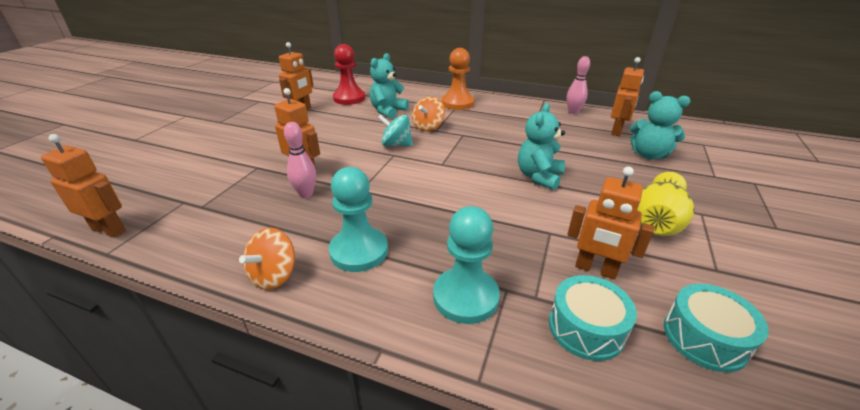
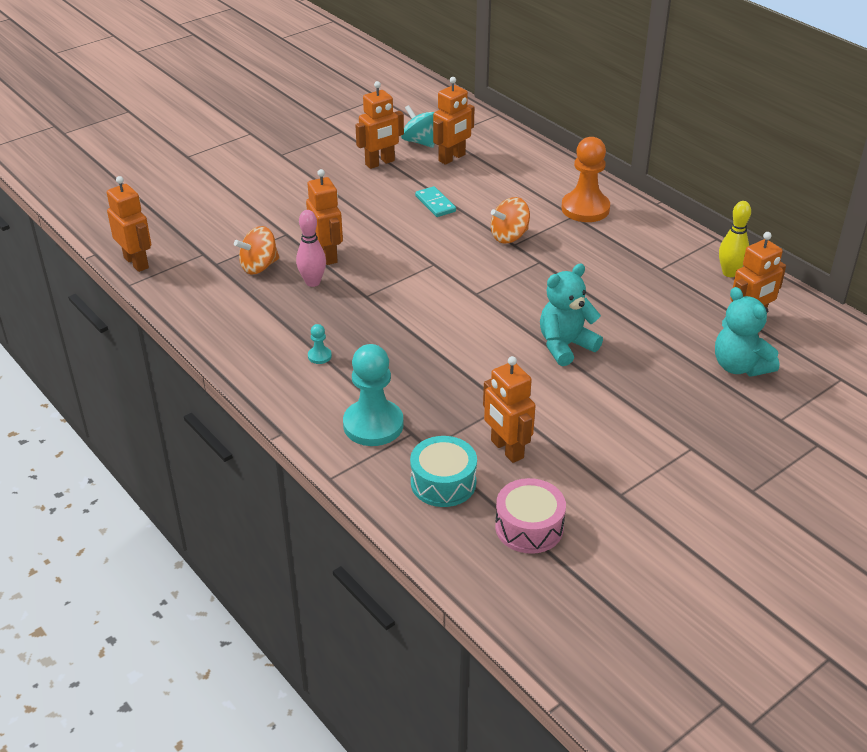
camera: 30 degrees right, 5 degrees up
(274, 276) = (241, 351): orange spinning top -> orange spinning top (259, 266)
(349, 98) = (452, 158): red pawn -> orange robot
(359, 251) = (319, 356): turquoise pawn -> turquoise pawn, size x0.42
(361, 122) = (435, 204): none -> turquoise domino
(388, 111) = (482, 195): turquoise teddy bear -> none
(396, 144) = (449, 250): turquoise spinning top -> turquoise spinning top (420, 142)
(573, 112) = (729, 273): pink bowling pin -> yellow bowling pin
(656, 221) = (627, 435): yellow vase -> none
(704, 338) = (529, 527): turquoise drum -> pink drum

